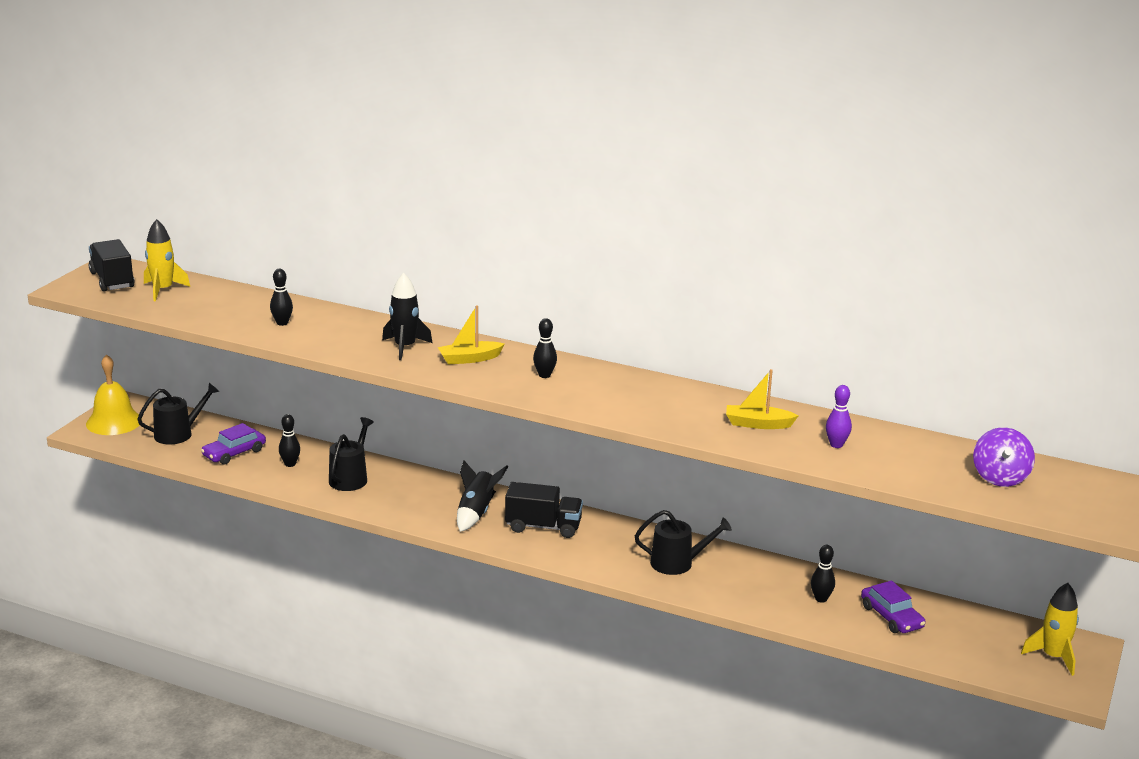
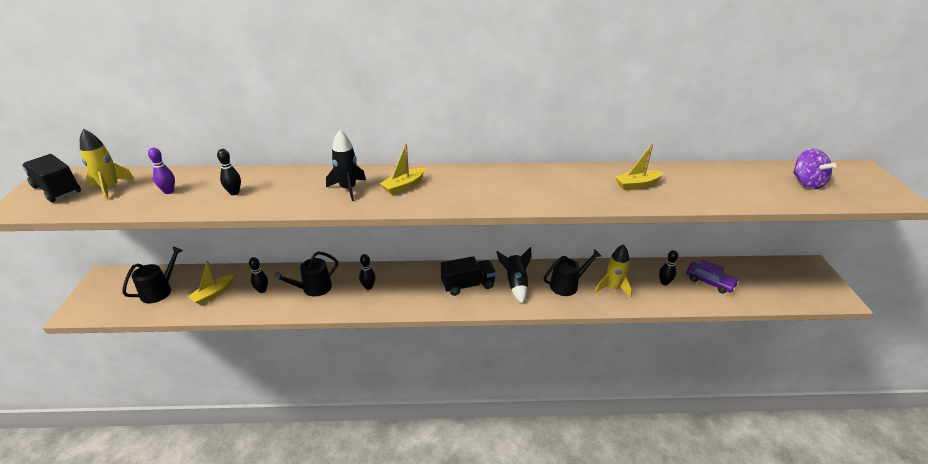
camera: 25 degrees left, 10 degrees up
(114, 422) = (99, 295): yellow bell -> none
(234, 453) = (213, 294): purple car -> yellow boat
(350, 478) = (313, 288): black watering can -> black watering can turned 120 degrees counterclockwise
(476, 513) = (418, 288): black rocket -> black rocket (515, 284)
(544, 375) = (467, 185): black bowling pin -> black bowling pin (368, 287)
(836, 445) = (697, 186): purple bowling pin -> purple bowling pin (169, 191)
(1053, 657) = (807, 279): yellow rocket -> yellow rocket (613, 288)

